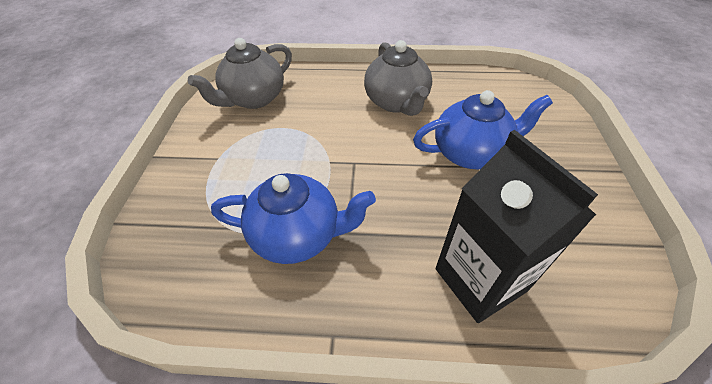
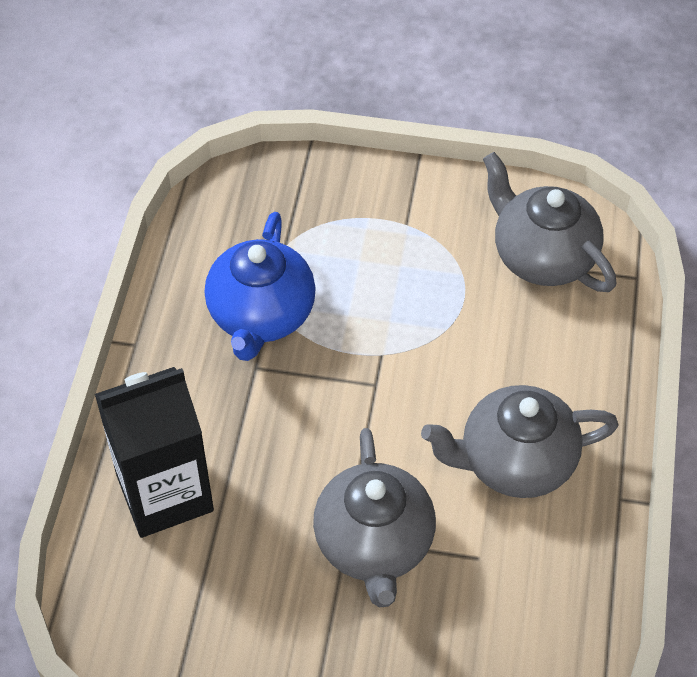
camera: 95 degrees right, 5 degrees up
(471, 153) = (374, 544): blue teapot -> grey teapot

